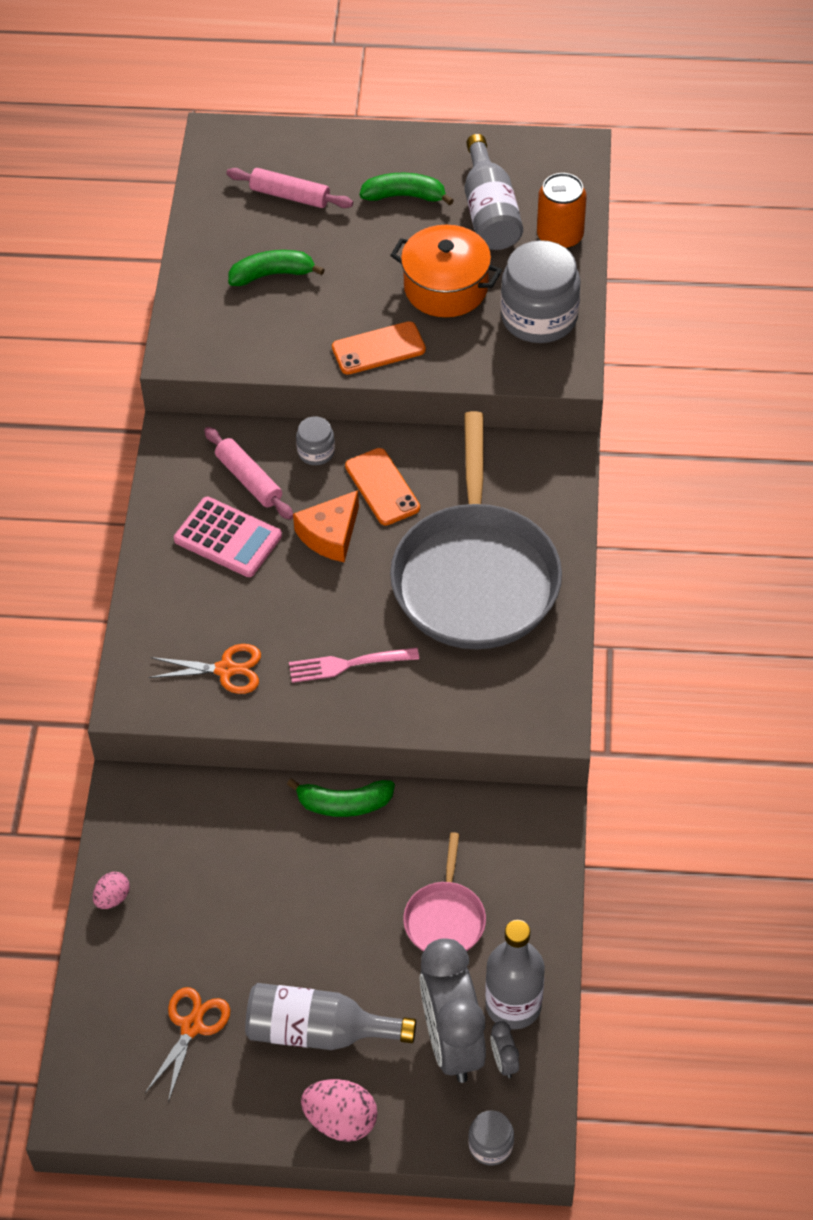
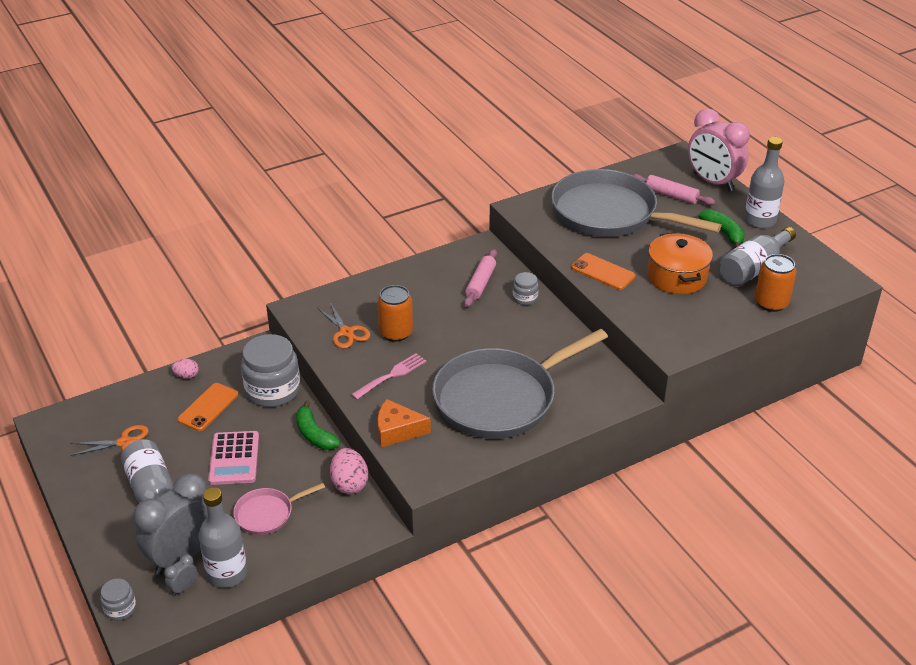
camera: 55 degrees right, 15 degrees down
(228, 538) = (434, 294): pink calculator -> pink calculator (234, 458)
(270, 617) = (396, 332): none -> orange can
(272, 274) = (609, 213): green banana -> grey pan
(290, 196) = (671, 195): pink rolling pin -> pink rolling pin turned 45 degrees counterclockwise
(299, 142) = (712, 182): none -> pink clock
(330, 535) = (473, 329): orange cheese -> orange cheese (397, 431)
(341, 1120) = (99, 532): pink egg -> pink egg (349, 484)
(349, 664) = (391, 376): pink fork -> pink fork turned 90 degrees clockwise
(382, 487) = (527, 333): orange phone -> orange phone (208, 407)
(410, 149) = (759, 220): none -> grey bottle
(539, 317) = (699, 321): grey jar -> grey jar (273, 390)

